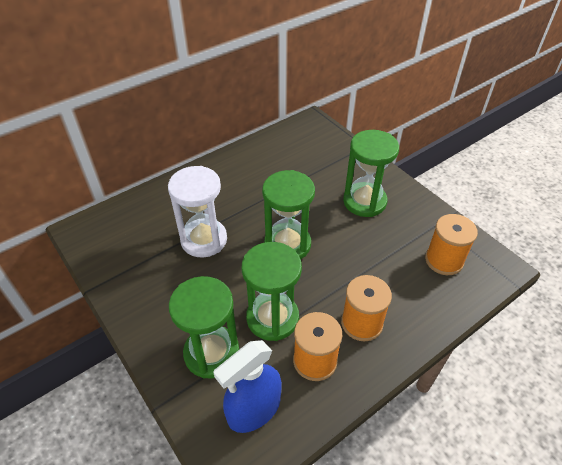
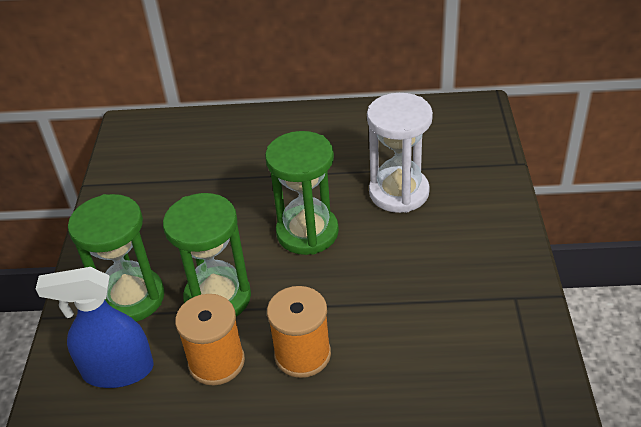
camera: 40 degrees right, 5 degrees down
(204, 240) = (228, 187): white hourglass -> white hourglass (399, 192)
(364, 201) = (446, 228): green hourglass -> none
(444, 260) = (475, 343): orange spool -> none

